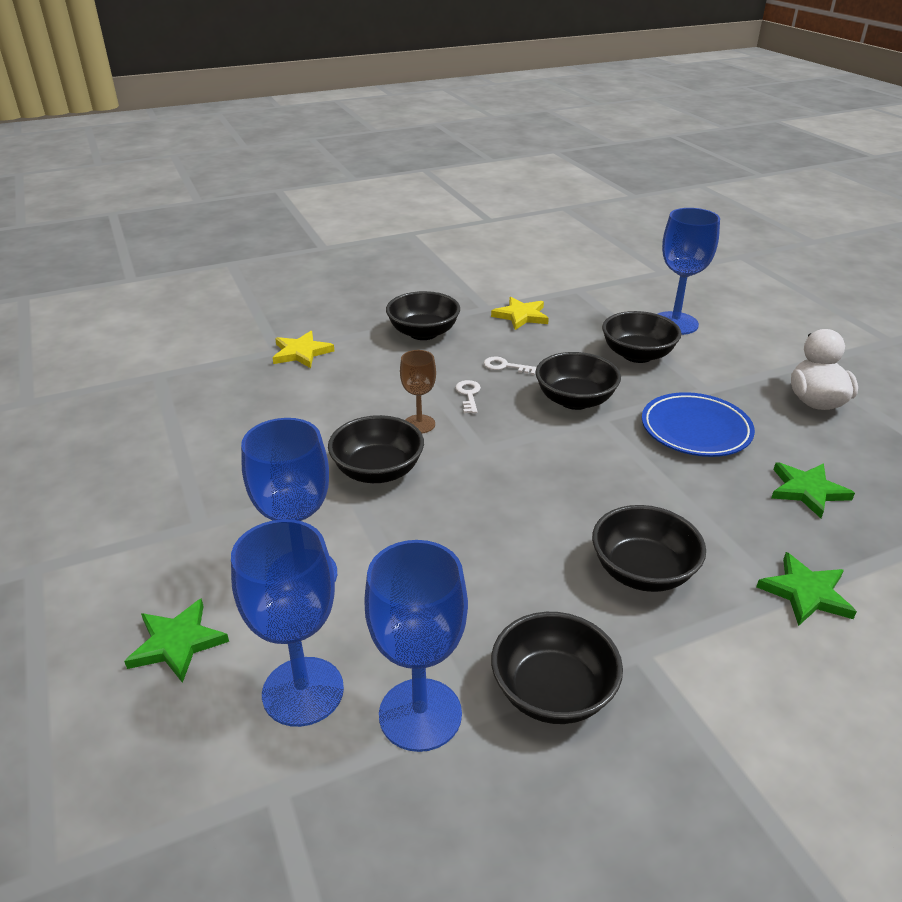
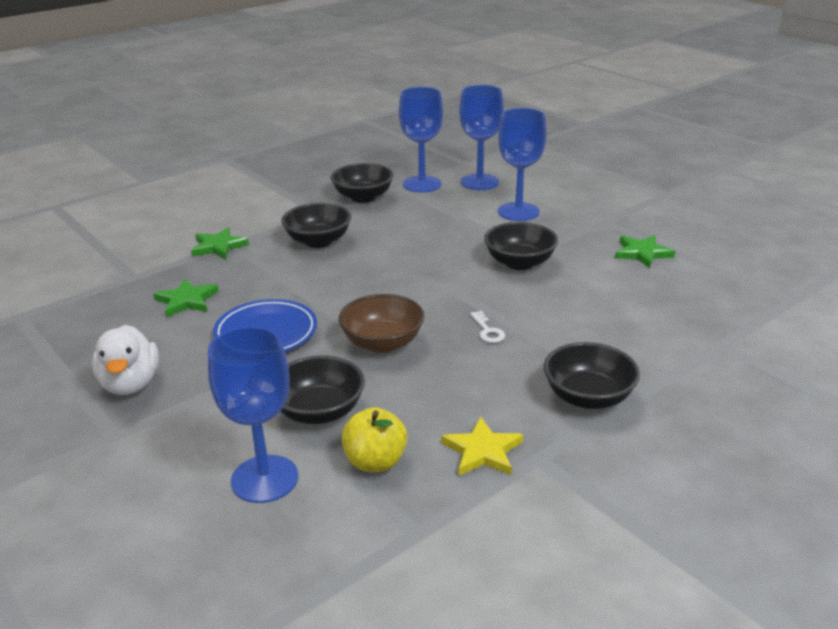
camera: 165 degrees right, 5 degrees down
(177, 643) = (554, 185): green star -> green star (642, 253)
(301, 353) = (693, 346): yellow star -> none
(419, 424) = (514, 298): brown goblet -> none
(505, 366) = (467, 368): white key -> none
(575, 400) = (382, 343): black bowl -> brown bowl
(597, 321) = (375, 462): none -> yellow apple

